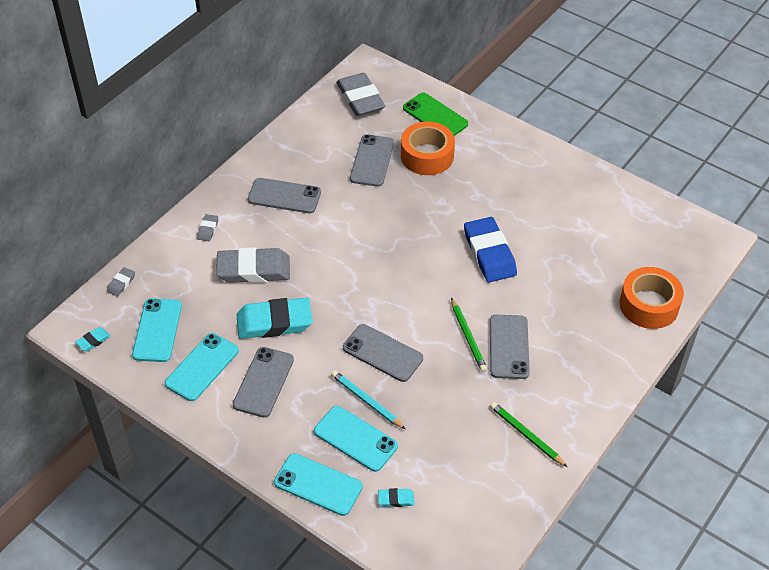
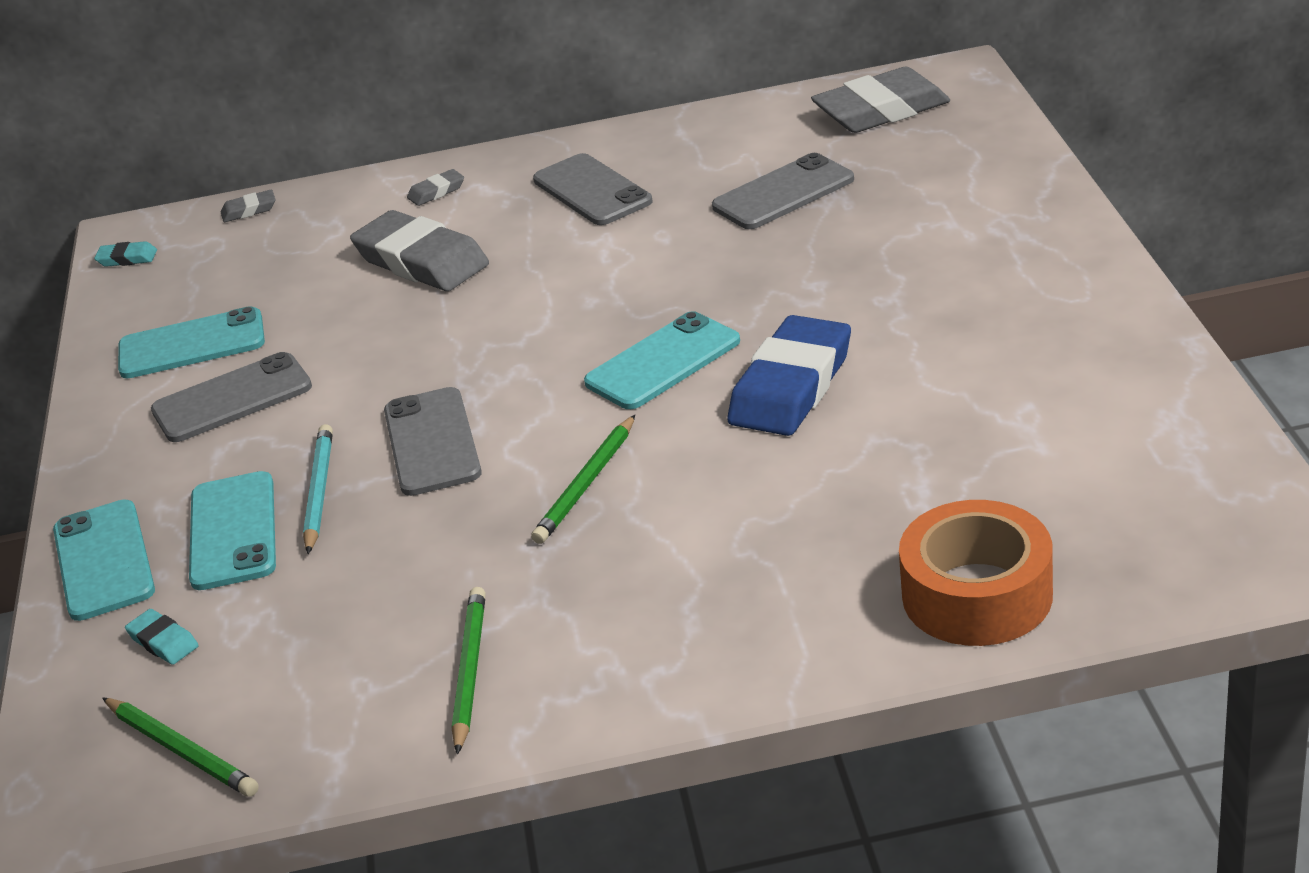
camera: 50 degrees right, 15 degrees down
(157, 330) = (208, 279): turquoise phone -> turquoise phone (662, 362)
(274, 322) = (352, 334): turquoise eraser -> none
(360, 98) = (881, 110): grey eraser -> grey eraser turned 45 degrees clockwise
(427, 156) = (881, 217): orange tape -> none
(435, 116) = (972, 170): green phone -> none
(466, 532) = (181, 750): none -> green pencil
(509, 347) = (630, 530): grey phone -> none

